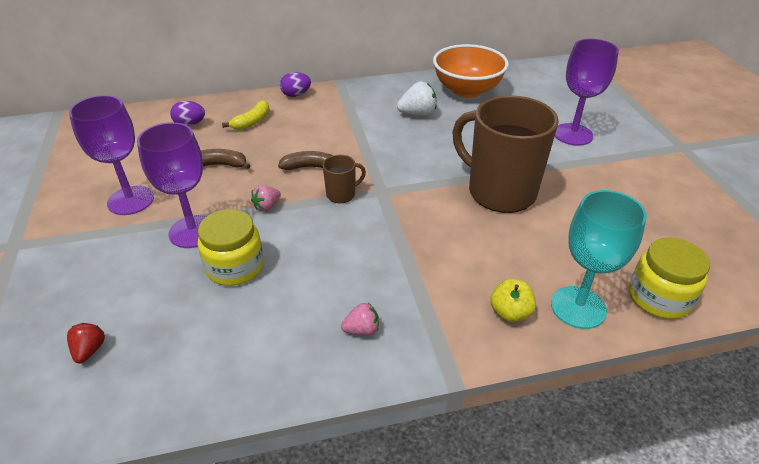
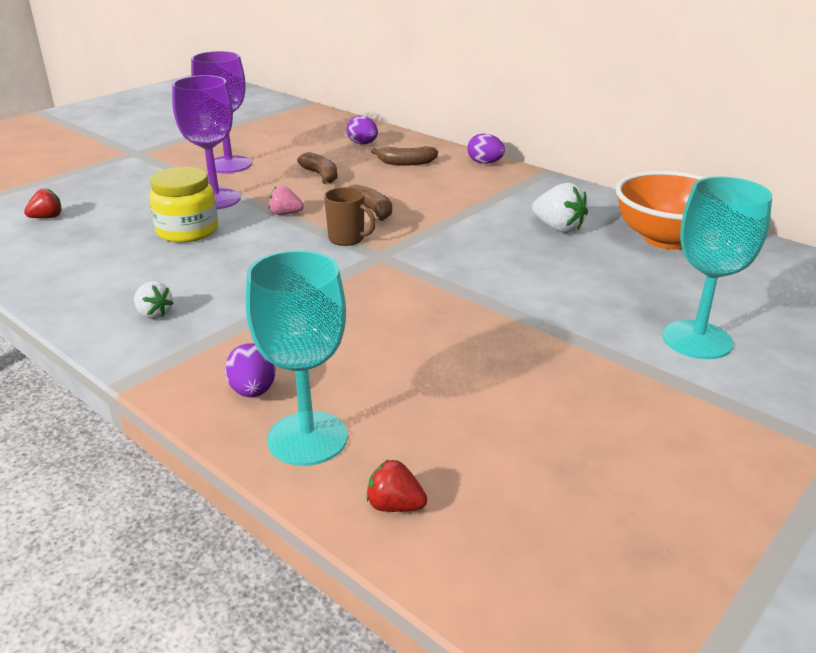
camera: 55 degrees right, 10 degrees down
(252, 122) = (406, 163): yellow banana -> brown banana
(362, 330) = (154, 314): pink strawberry -> white strawberry
(499, 191) = (476, 322): brown mug -> none
(510, 313) = (253, 391): yellow apple -> purple egg
(573, 134) = (697, 340): purple goblet -> turquoise goblet
(659, 297) = (395, 506): yellow jar -> red strawberry

